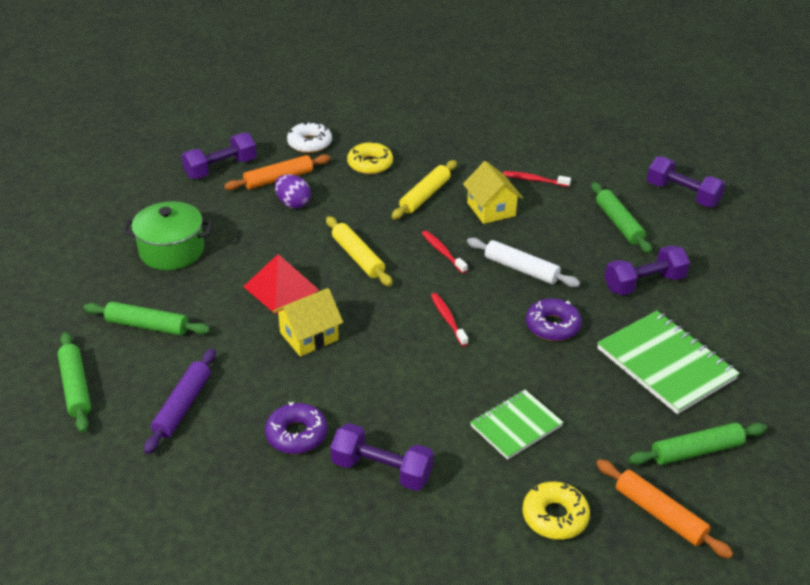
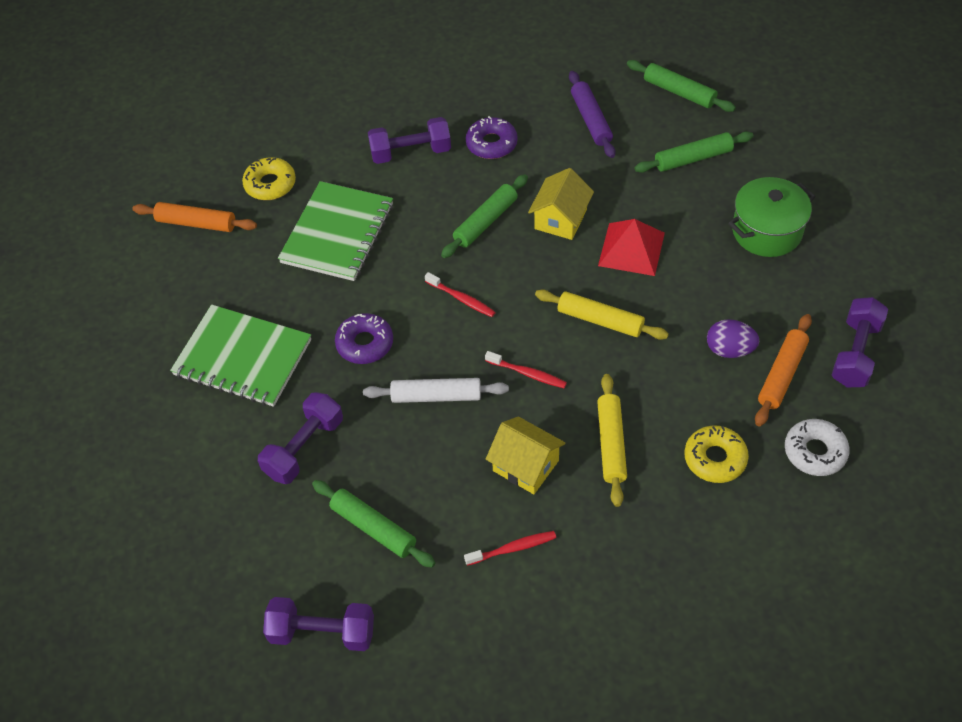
camera: 150 degrees right, 15 degrees up
(516, 426) = (338, 233): green notebook -> green notebook, size x1.61
(696, 451) = (186, 287): green rolling pin -> green rolling pin (485, 222)

